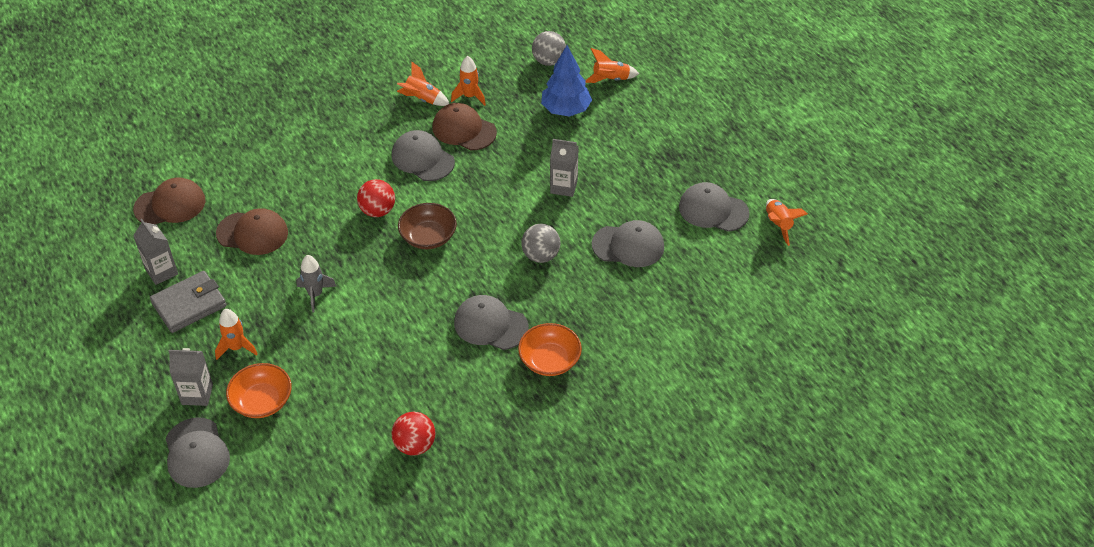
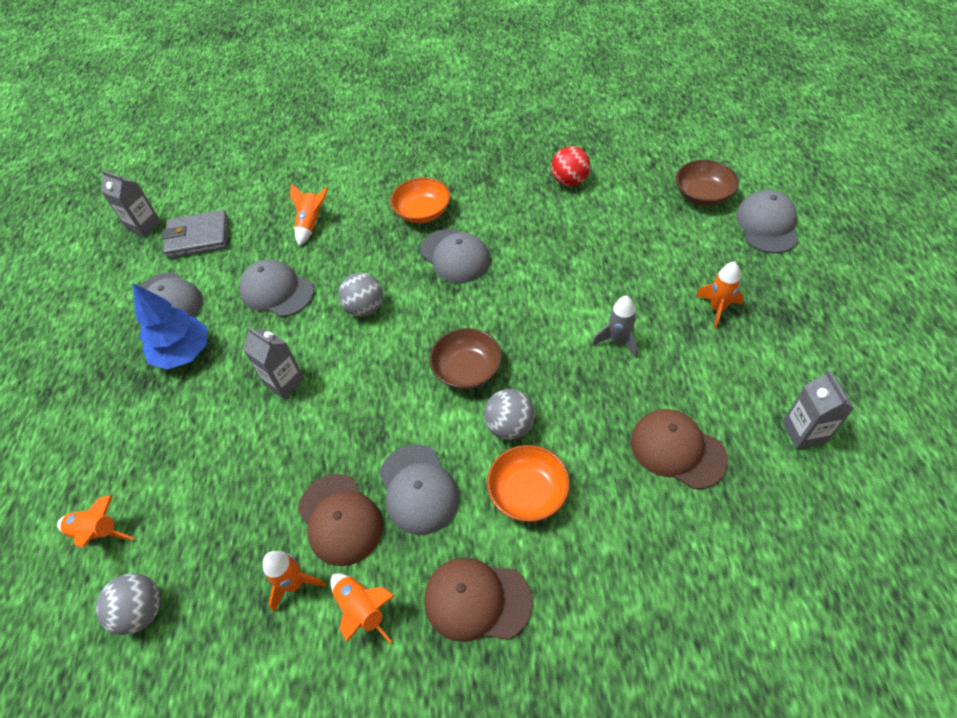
camera: 150 degrees left, 5 degrees up
(170, 205) = (792, 543): brown cap -> brown cap (477, 600)
(189, 304) = (768, 375): grey wallet -> grey wallet (198, 237)
(197, 394) = (764, 274): grey carton -> grey carton (144, 225)
(262, 401) = (698, 251): orange bowl -> orange bowl (528, 492)
(267, 471) = (702, 195): none -> brown bowl
(377, 211) = (509, 426): red ball -> grey ball
(566, 110) = (194, 500): blue tree -> blue tree (184, 353)
(778, 225) = (130, 267): orange rocket -> orange rocket (311, 224)

